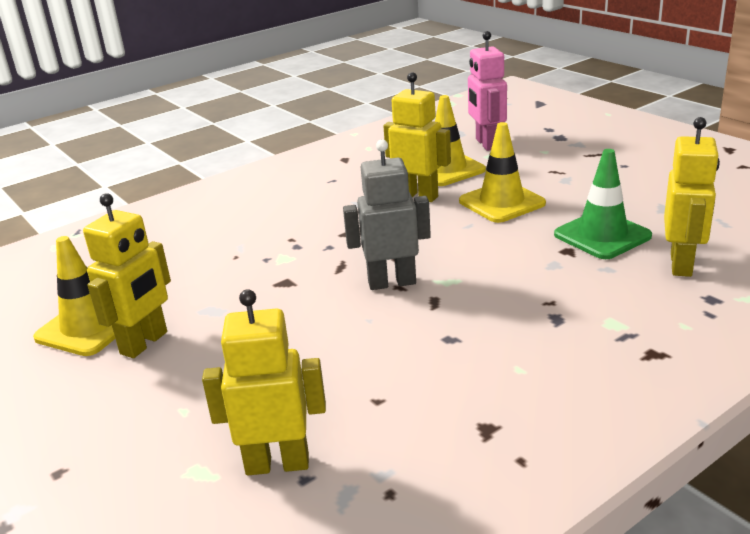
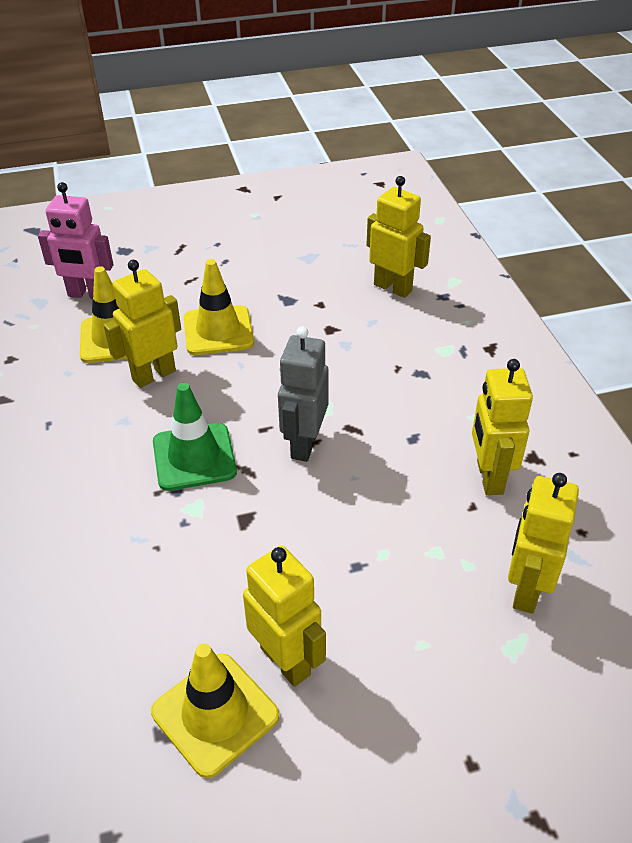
camera: 70 degrees left, 15 degrees up
(428, 401) = (489, 477): none -> yellow robot
(602, 235) = (323, 303): green traffic cone -> green traffic cone (194, 457)

